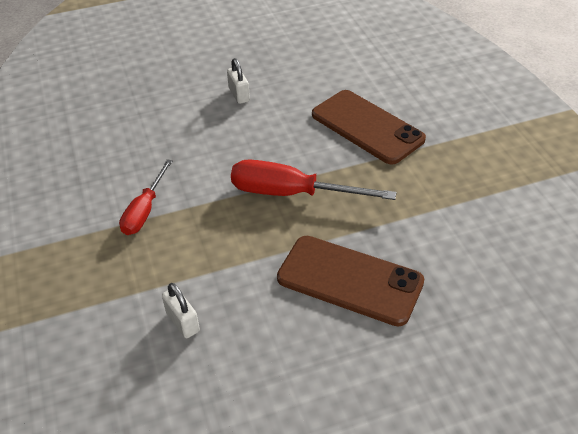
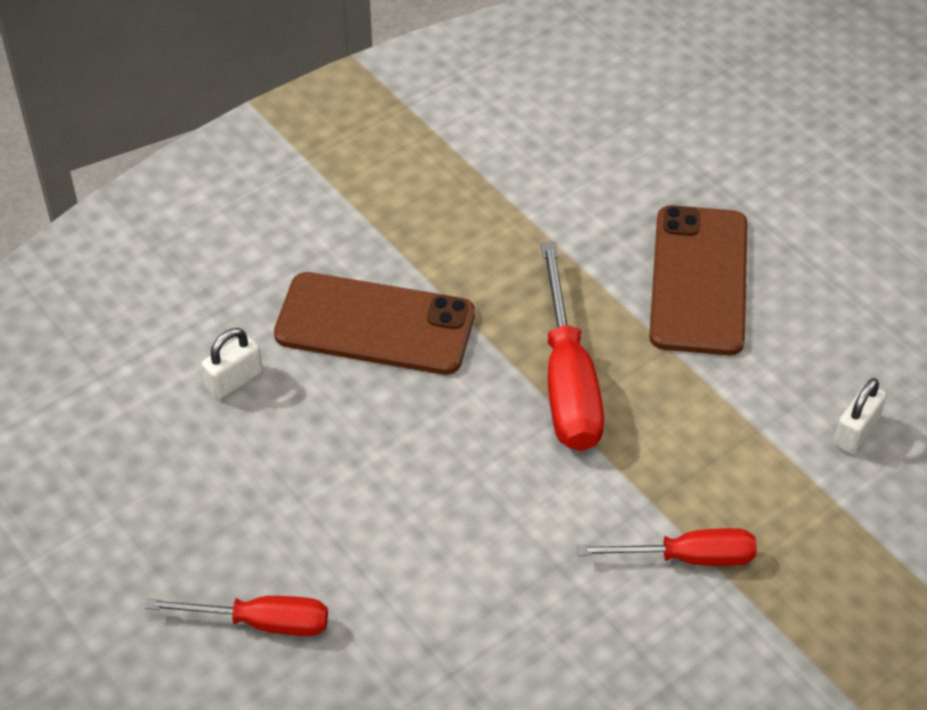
camera: 110 degrees left, 5 degrees up
(203, 65) = (261, 622): none -> red screwdriver
(239, 95) = (343, 528): white padlock -> white padlock (234, 380)
(367, 127) = (375, 325): brown phone -> brown phone turned 75 degrees clockwise

